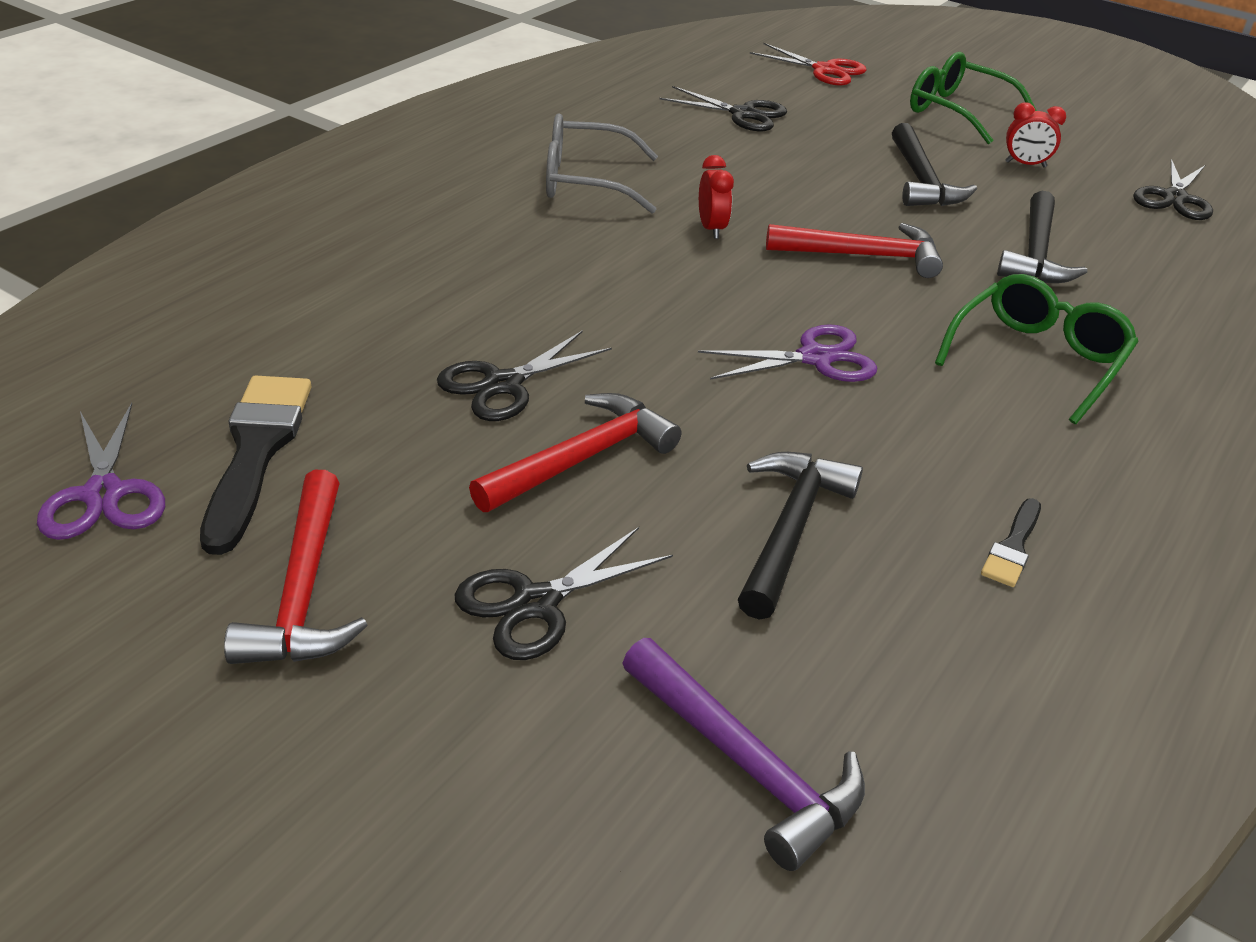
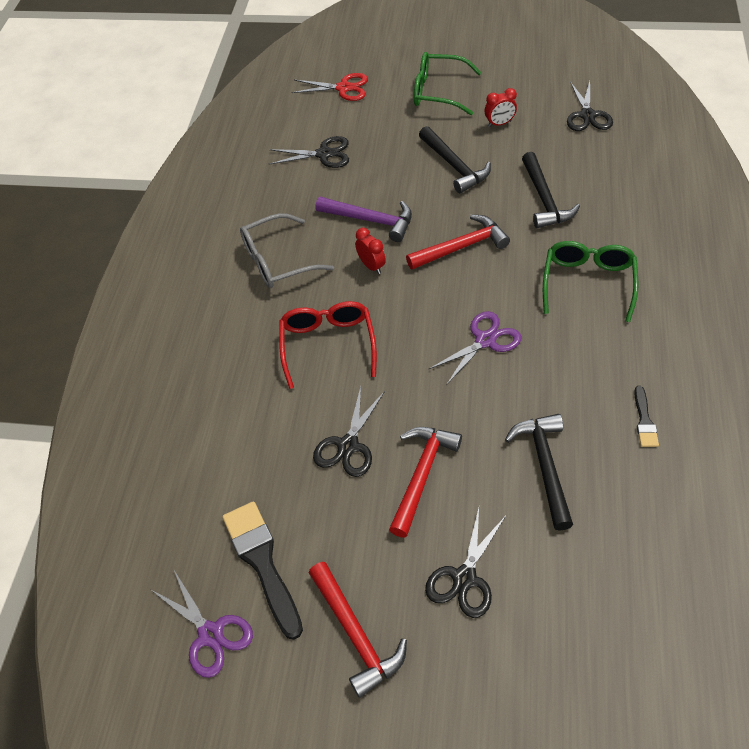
camera: 20 degrees left, 15 degrees up
(575, 278) = (328, 345): none -> red glasses
(745, 763) = (609, 613): purple hammer -> purple hammer (370, 220)

